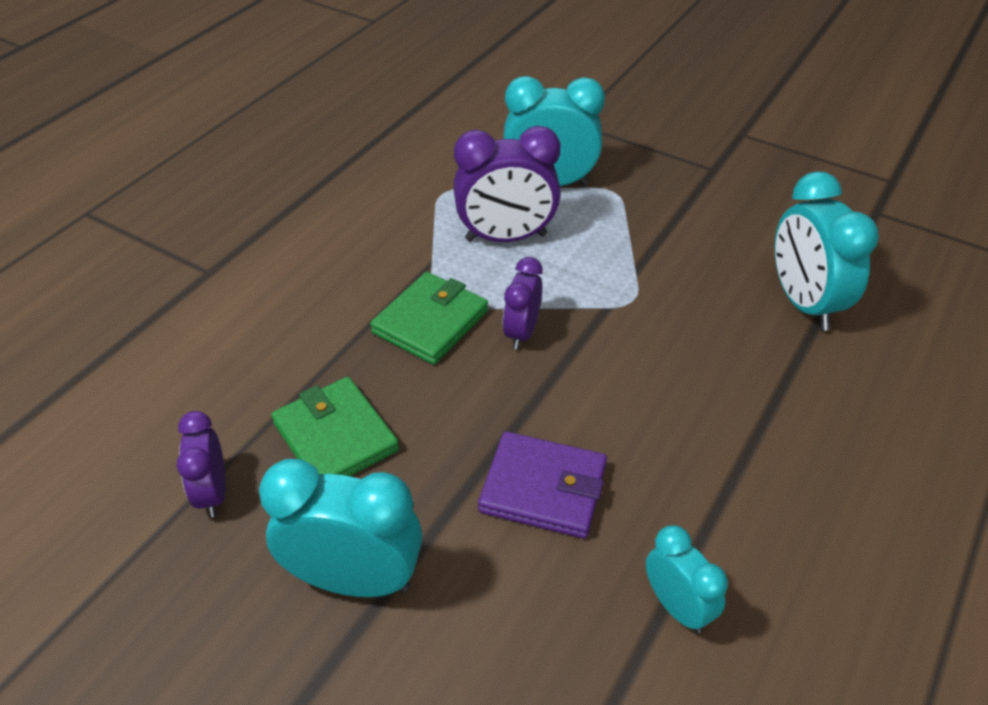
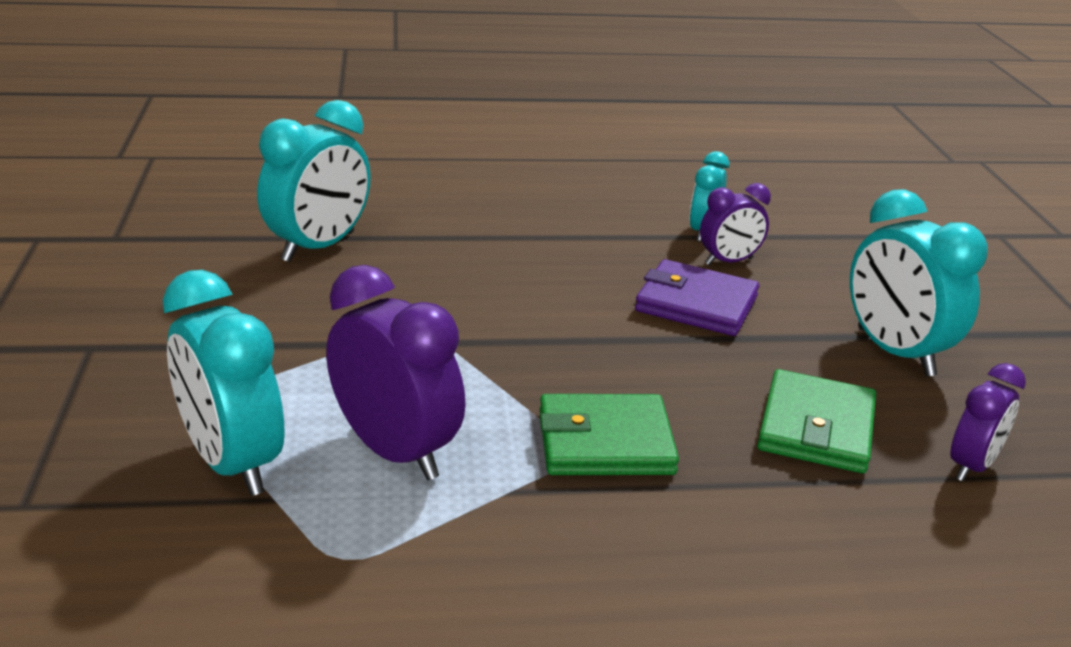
camera: 130 degrees left, 15 degrees down
(522, 332) = (544, 377): purple clock -> purple clock (728, 261)
(543, 488) = (696, 304): purple wallet -> purple wallet turned 45 degrees counterclockwise

